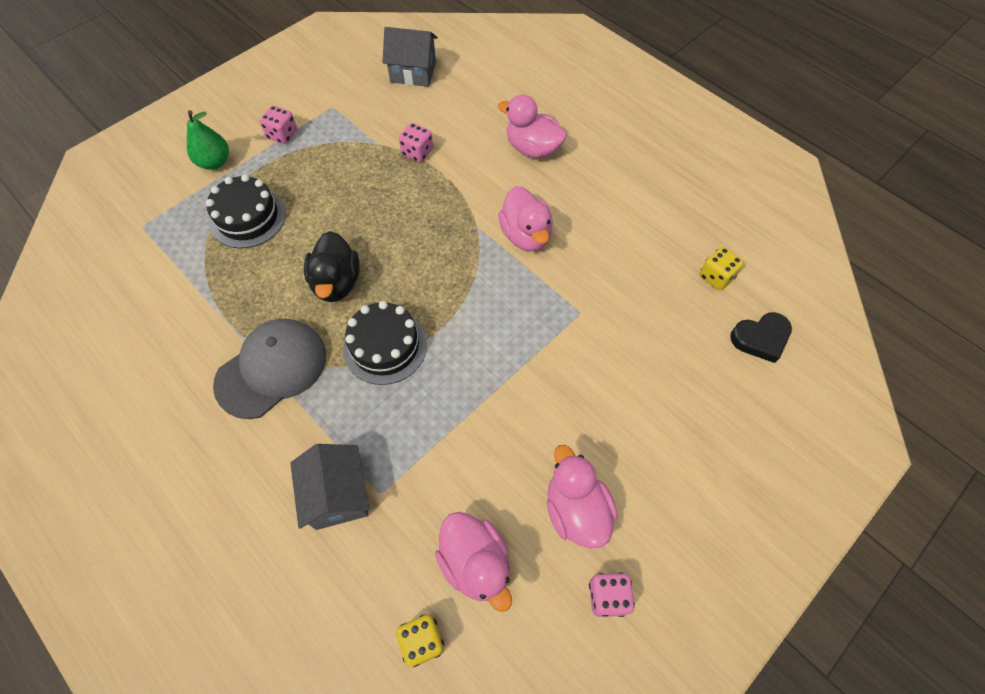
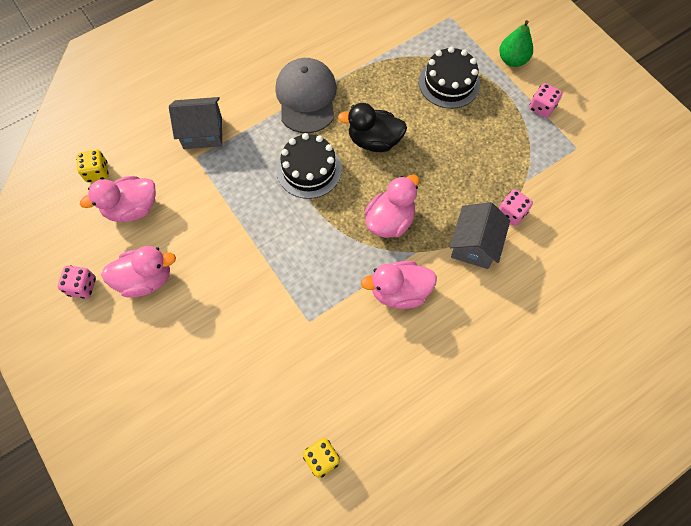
camera: 100 degrees right, 5 degrees up
(272, 369) = (306, 97): grey cap -> grey cap turned 150 degrees counterclockwise
(413, 72) = (624, 221): grey house -> grey house (474, 245)
(532, 148) = (508, 319): pink duck -> pink duck (390, 220)
(760, 338) = (247, 478): black heart -> none

